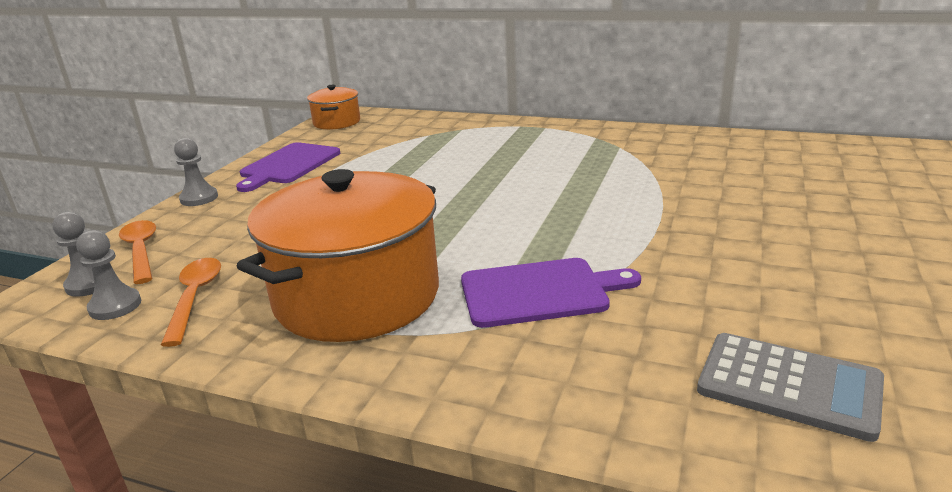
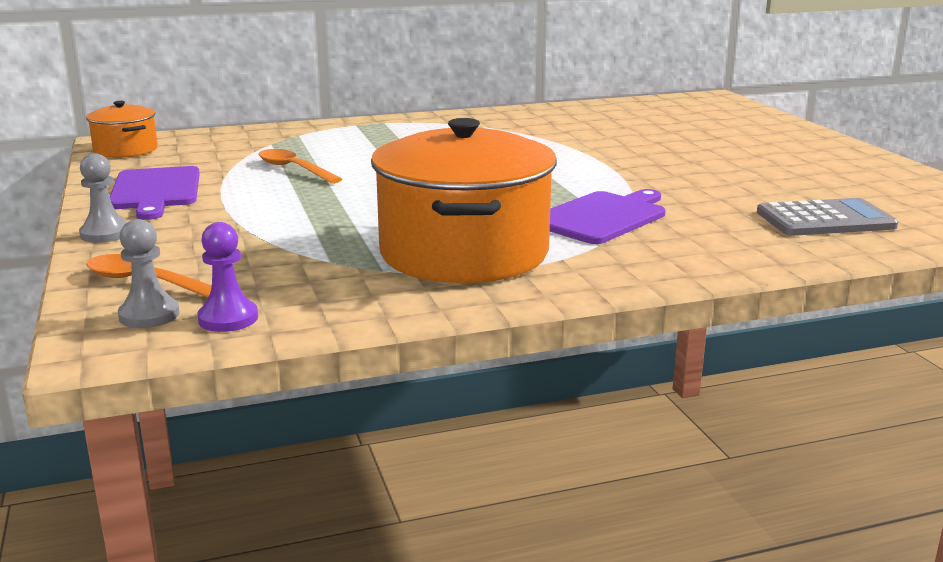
camera: 40 degrees left, 5 degrees down
(115, 306) = (228, 318): grey pawn -> purple pawn
(195, 298) = (306, 292): orange spoon -> orange spoon (294, 169)

